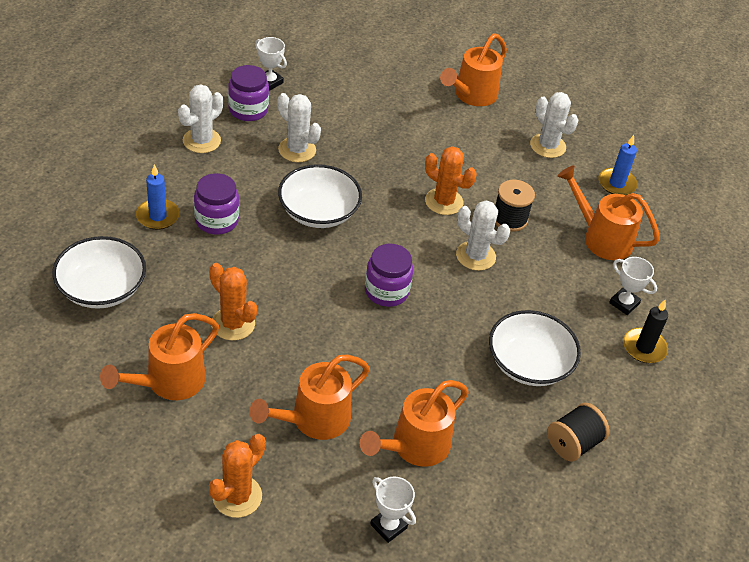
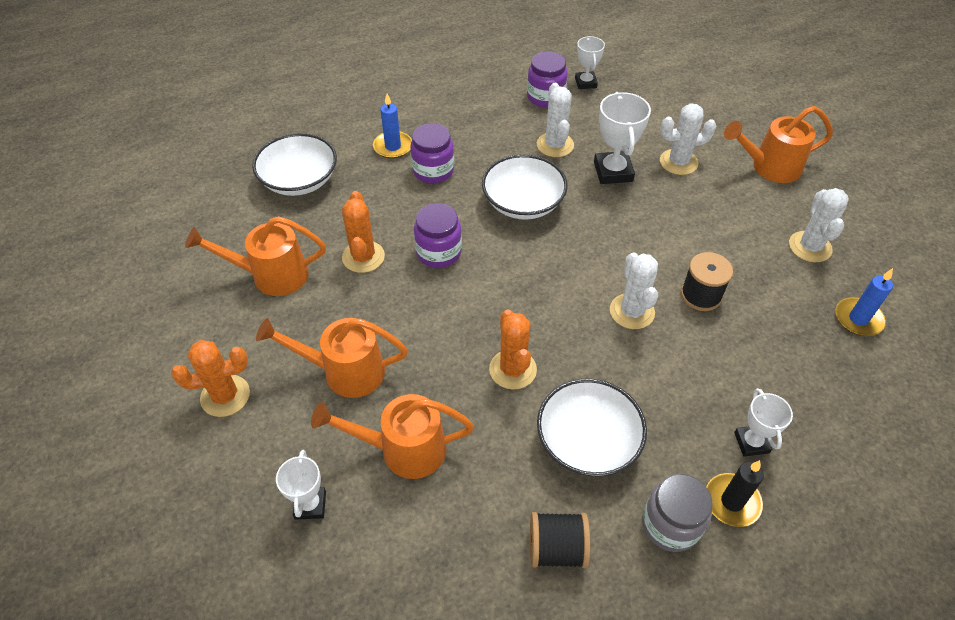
camera: 45 degrees right, 5 degrees up
(201, 141) = (484, 105): white cactus -> white cactus (678, 162)
(363, 152) = (613, 171): none -> white trophy
(386, 291) = (516, 298): purple jar -> purple jar (438, 252)
(444, 202) = (648, 248): orange cactus -> orange cactus (512, 369)
(601, 237) = (787, 362): orange watering can -> none
(623, 384) = (670, 524): none -> grey jar

